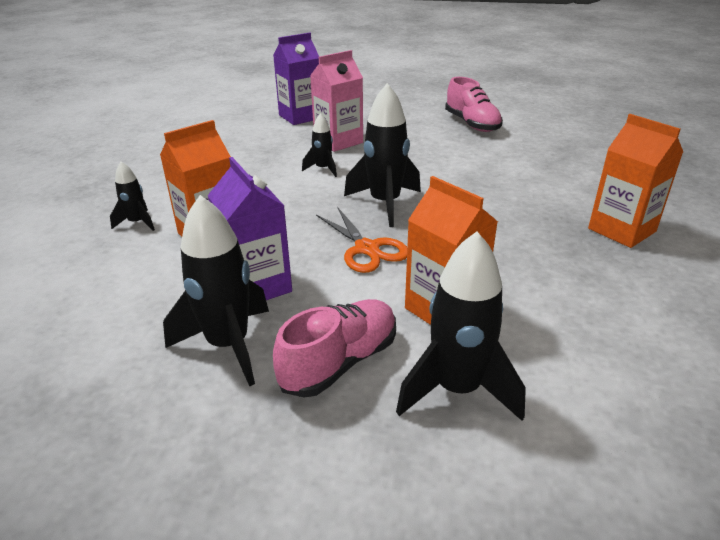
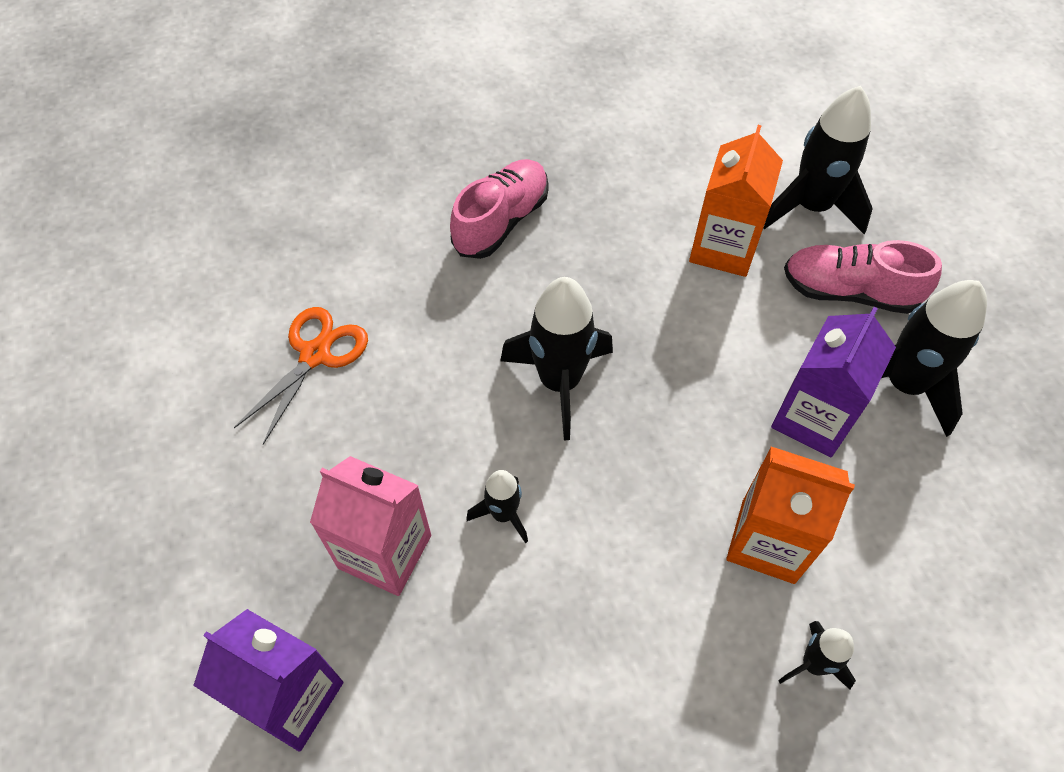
camera: 120 degrees left, 25 degrees up
(367, 249) = (673, 352): orange scissors -> orange scissors (315, 354)
(472, 124) = (212, 381): pink shoe -> pink shoe (501, 221)
(621, 230) = (481, 151): orange carton -> none

